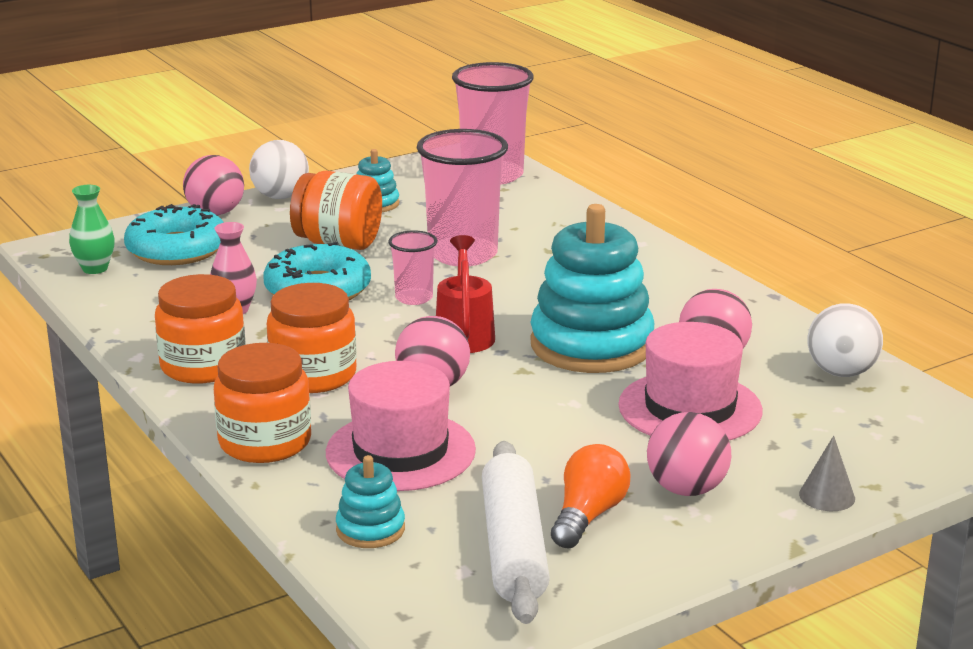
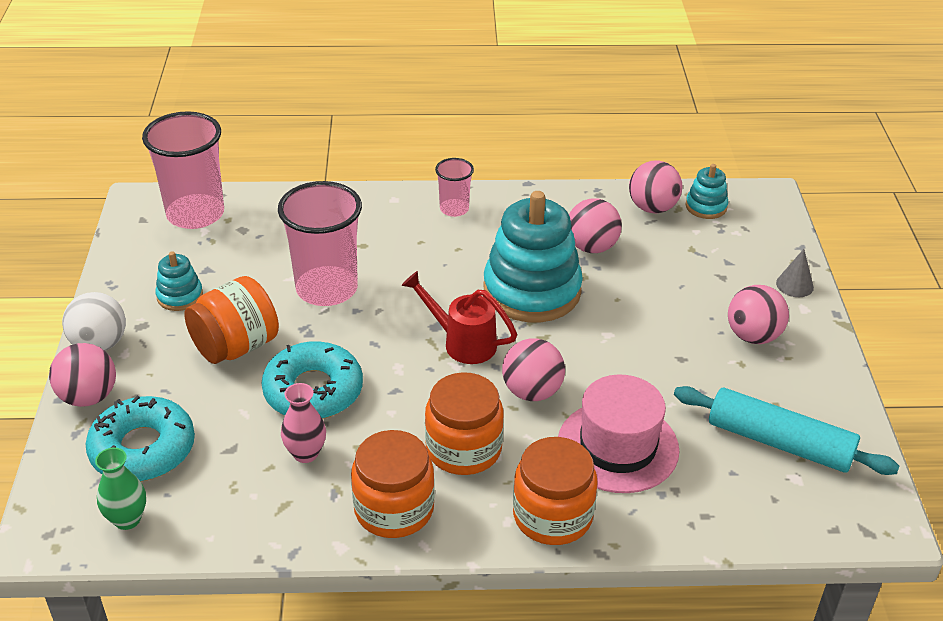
camera: 60 degrees left, 15 degrees up
(370, 529) = (717, 504): turquoise stacking toy -> turquoise stacking toy (706, 206)
(414, 298) = (379, 344): pink cup -> pink cup (454, 209)
(513, 547) = (779, 443): white rolling pin -> turquoise rolling pin
(588, 516) = (760, 392): orange light bulb -> none
(690, 408) = (653, 288): pink hat -> none
(841, 372) = (652, 208): white ball -> pink ball

